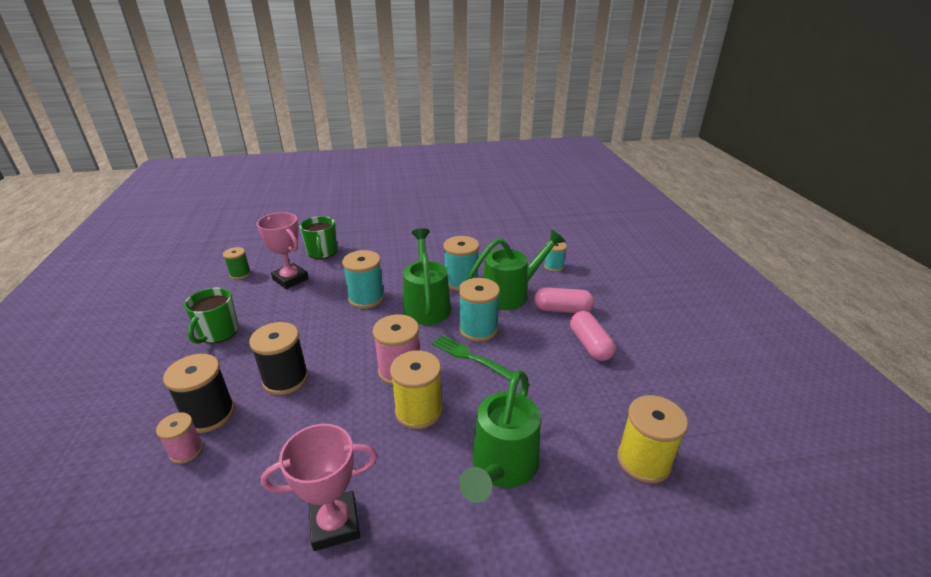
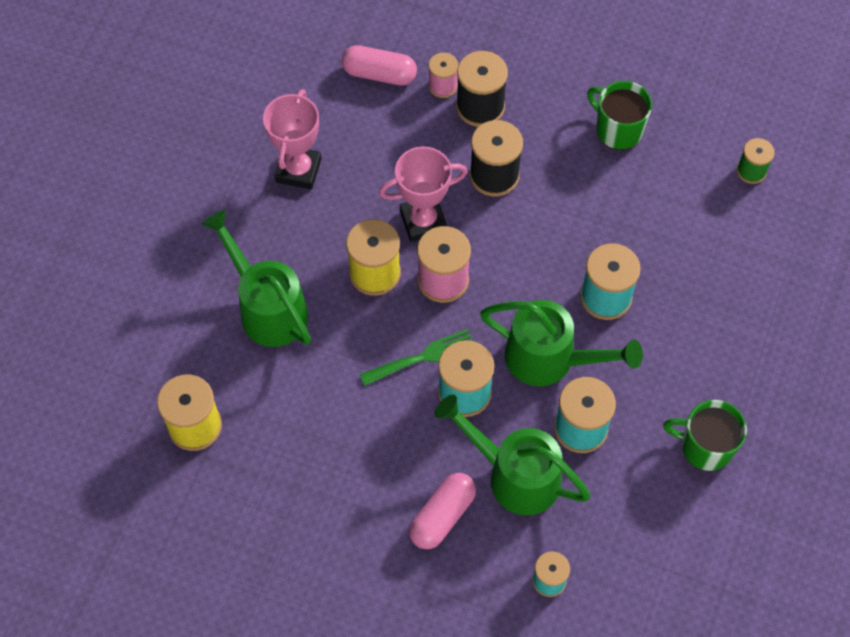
camera: 120 degrees right, 30 degrees up
(290, 279) = (704, 225): pink trophy -> pink trophy (423, 221)
(322, 252) = (765, 282): green mug -> green mug (705, 447)
(511, 294) = (514, 475): green watering can -> green watering can turned 120 degrees clockwise
(590, 345) = (360, 498): pink capsule -> pink capsule (379, 74)

